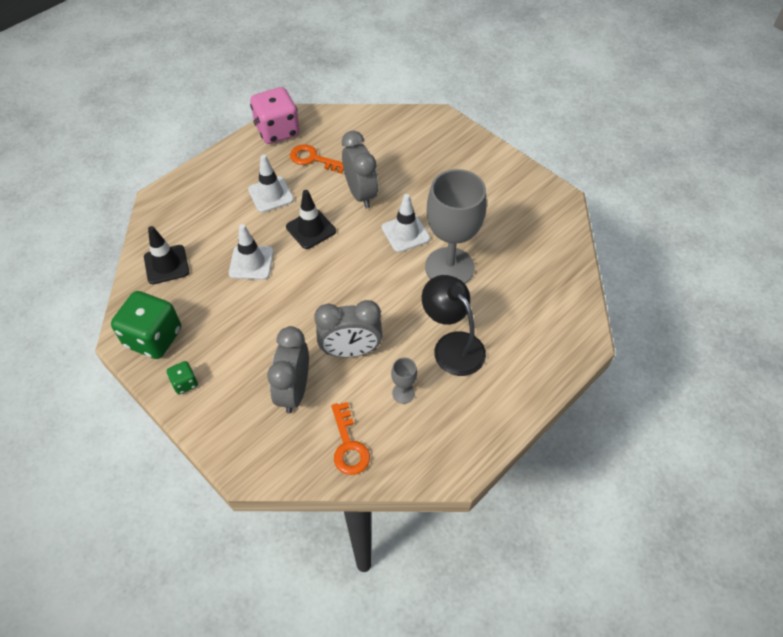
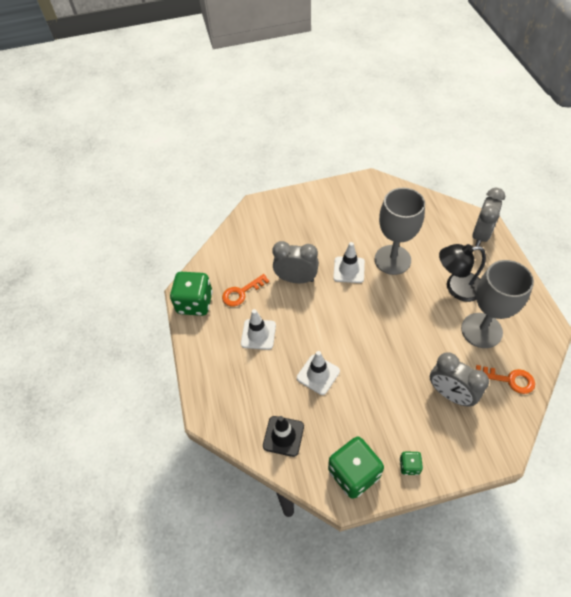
camera: 55 degrees left, 0 degrees up
(277, 131) = (195, 303): pink dice -> green dice
(311, 229) = (309, 323): black traffic cone -> none
(351, 350) = (432, 345): grey clock -> grey clock (480, 235)
(403, 393) = (481, 330): grey goblet -> grey goblet, size x2.41

